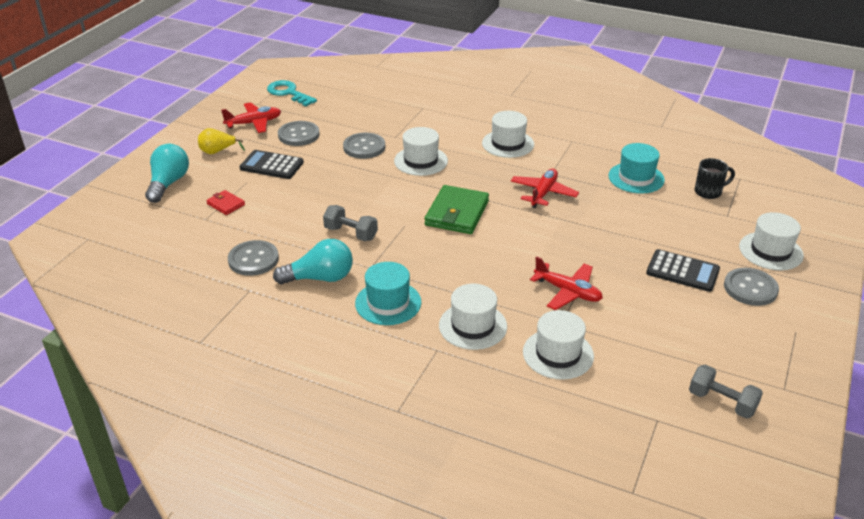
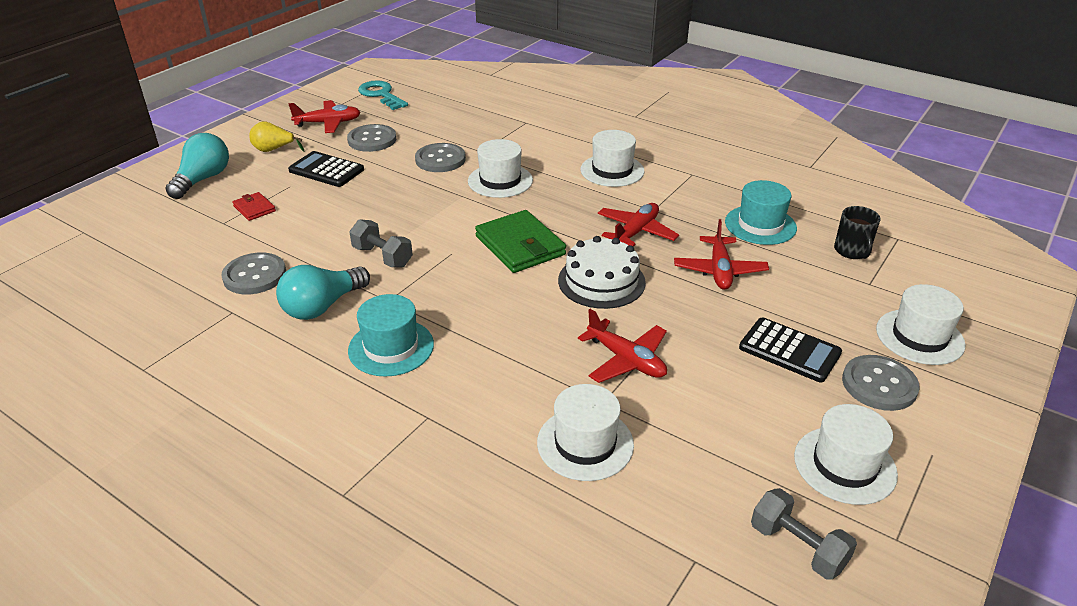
camera: 10 degrees right, 0 degrees up
(320, 278) = (322, 306): turquoise light bulb -> turquoise light bulb turned 135 degrees clockwise
(457, 213) = (520, 245): green wallet -> green wallet turned 60 degrees counterclockwise
(473, 326) = (486, 390): white hat -> white hat (844, 465)
(530, 235) = (601, 281): none -> white cake
(615, 217) = (719, 270): none -> red plane
(709, 192) = (852, 251): black mug -> black mug turned 90 degrees clockwise

